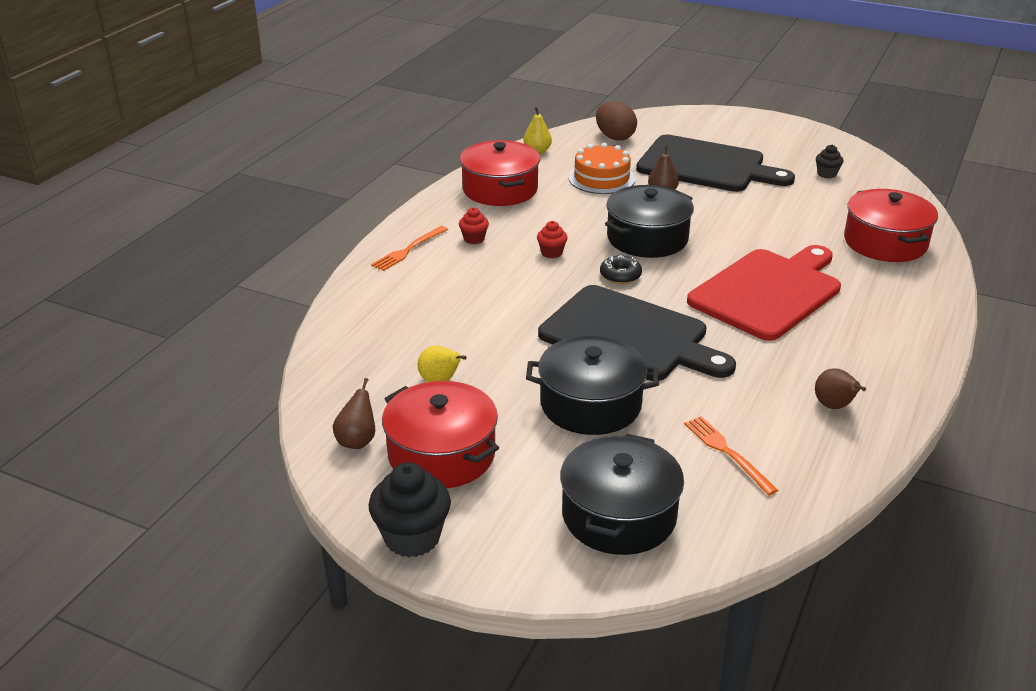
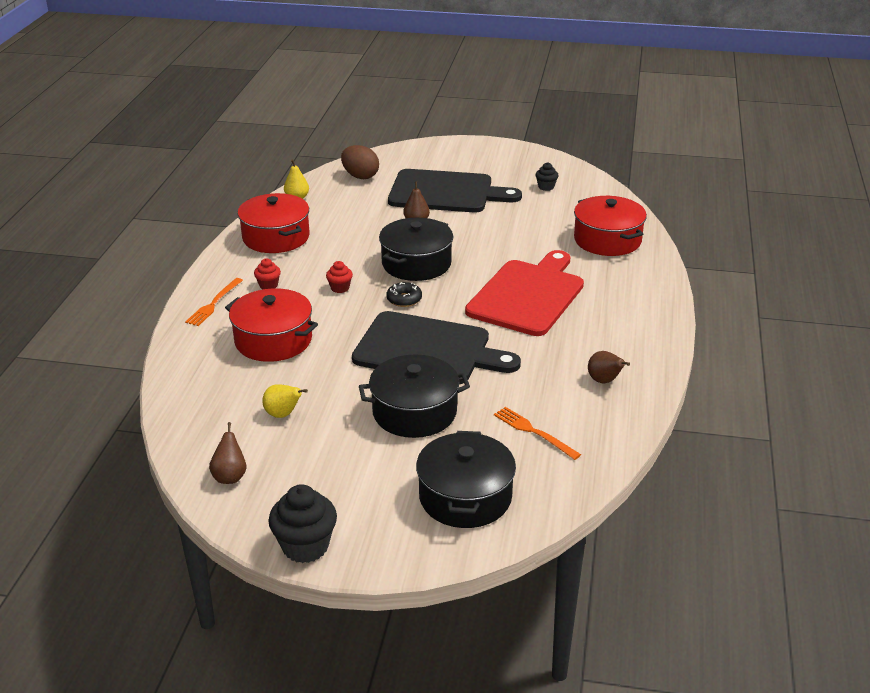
camera: 15 degrees left, 0 degrees up
(442, 454) = (306, 475): red pot -> red pot (273, 340)
(601, 178) = (361, 215): orange cake -> none

